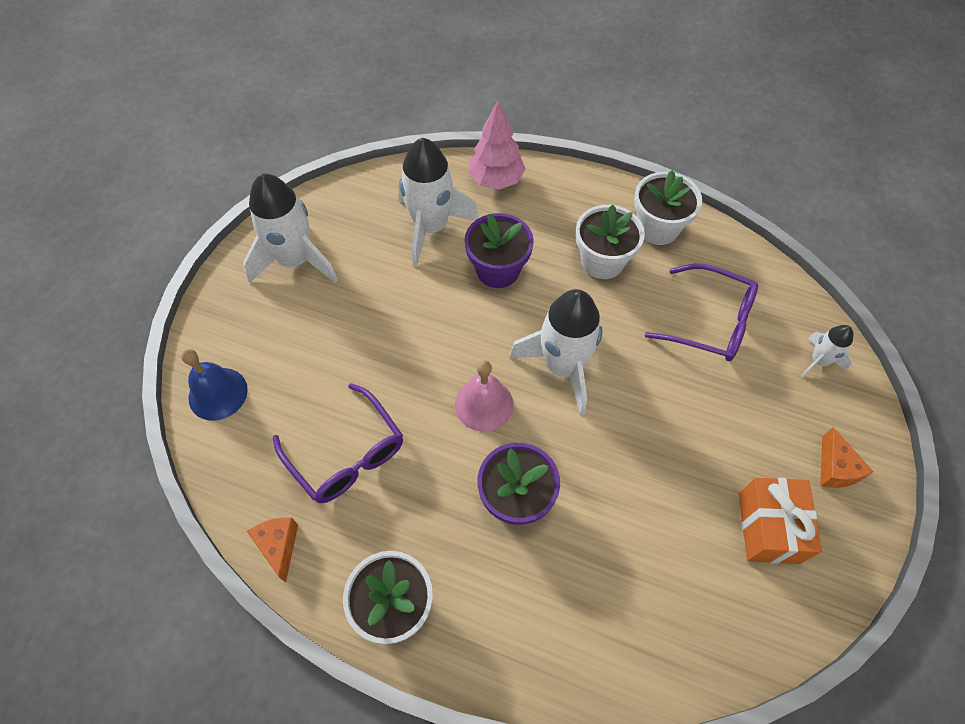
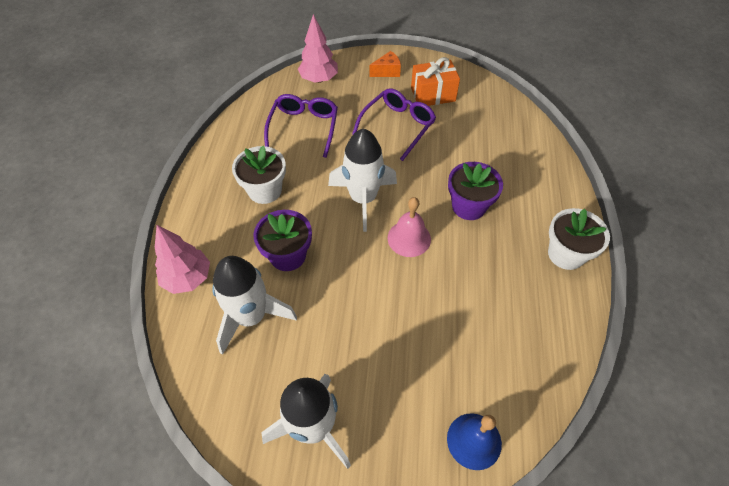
camera: 105 degrees left, 5 degrees down
(279, 546) = (567, 337): orange cheese -> none
(347, 455) = (483, 315): purple glasses -> purple glasses (398, 126)
(657, 228) = (226, 163): white flower pot -> none
(818, 361) = (319, 79): white rocket -> pink tree

